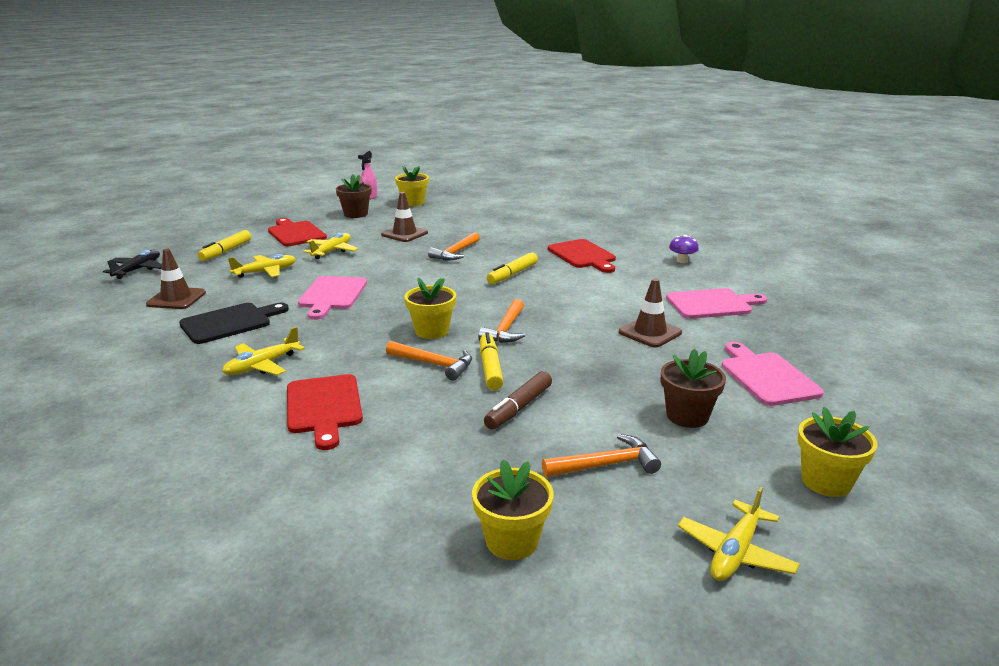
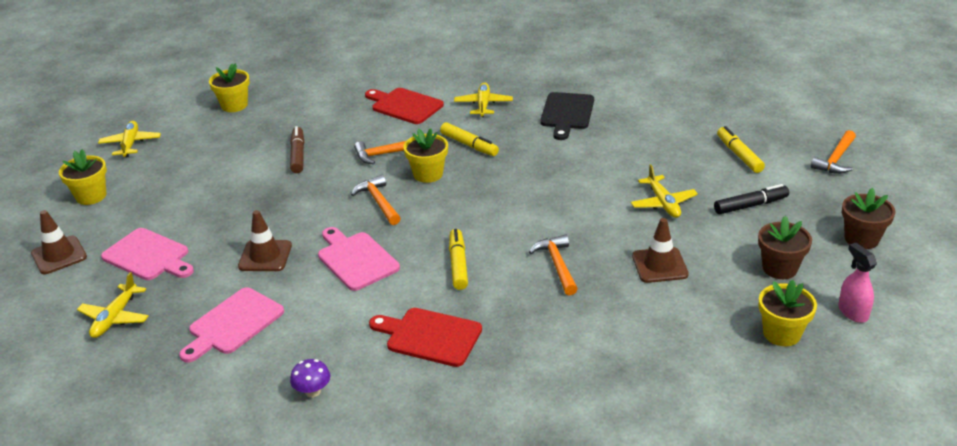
camera: 140 degrees right, 10 degrees up
(138, 270) = (740, 109): black plane -> none
(176, 299) = (645, 108): brown traffic cone -> brown traffic cone (59, 255)
(265, 272) = (653, 155): yellow plane -> yellow plane (115, 318)
(295, 233) = (750, 205): red cutting board -> black marker
(332, 295) = (555, 164): pink cutting board -> pink cutting board (356, 259)
(490, 368) = (348, 169): yellow marker -> yellow marker (469, 145)
(606, 465) = (218, 150): orange hammer -> orange hammer (835, 159)
(687, 416) = (190, 198): brown flower pot -> brown flower pot (861, 239)

